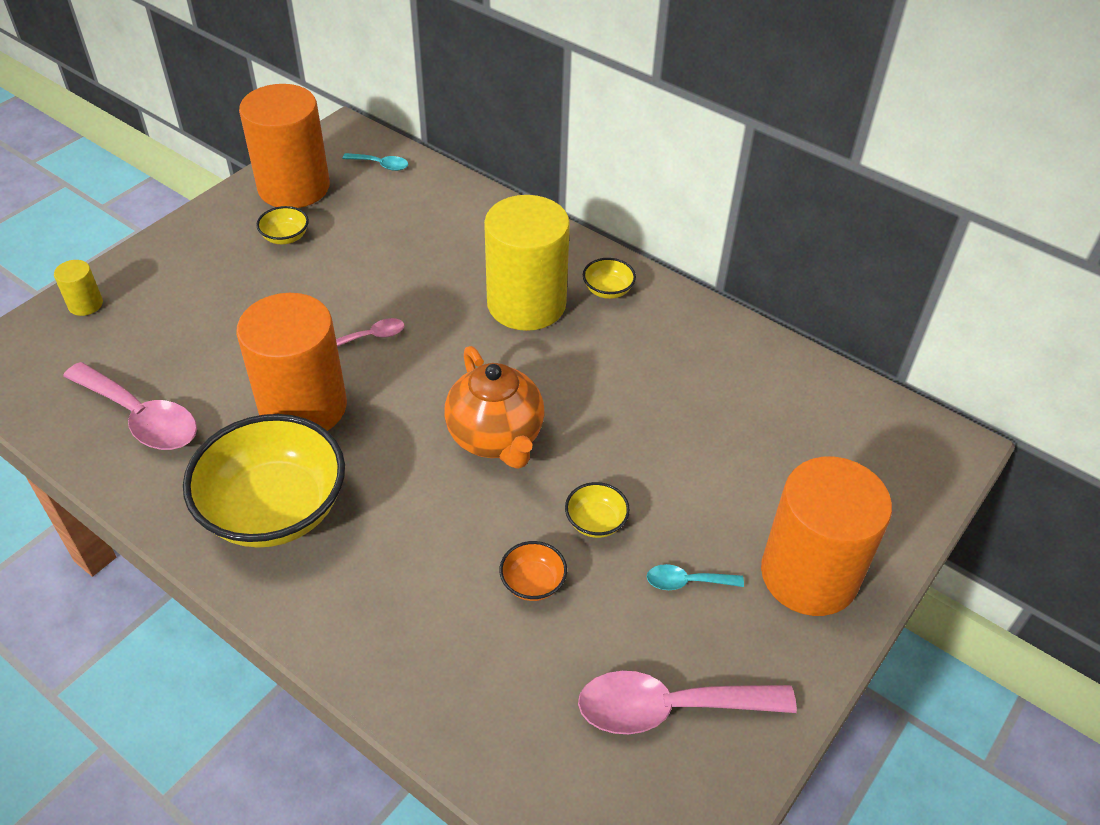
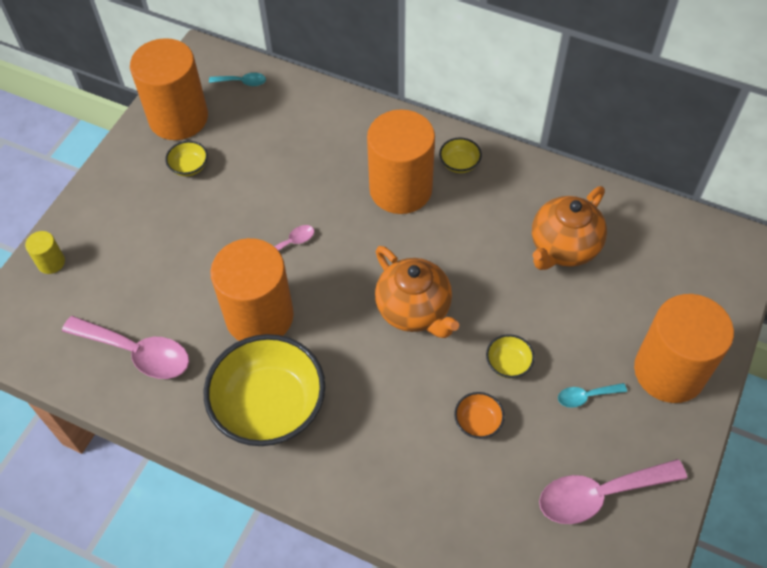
camera: 10 degrees left, 10 degrees up
(526, 304) = (400, 189): yellow cylinder -> orange cylinder
(709, 404) = (563, 248): none -> orange teapot

